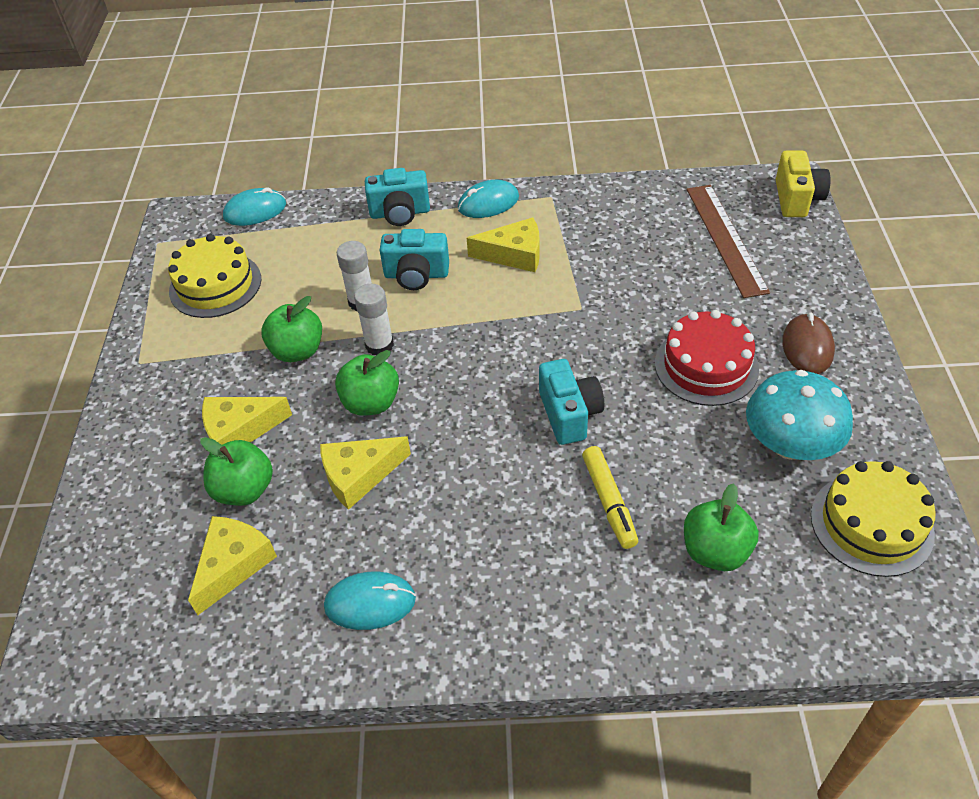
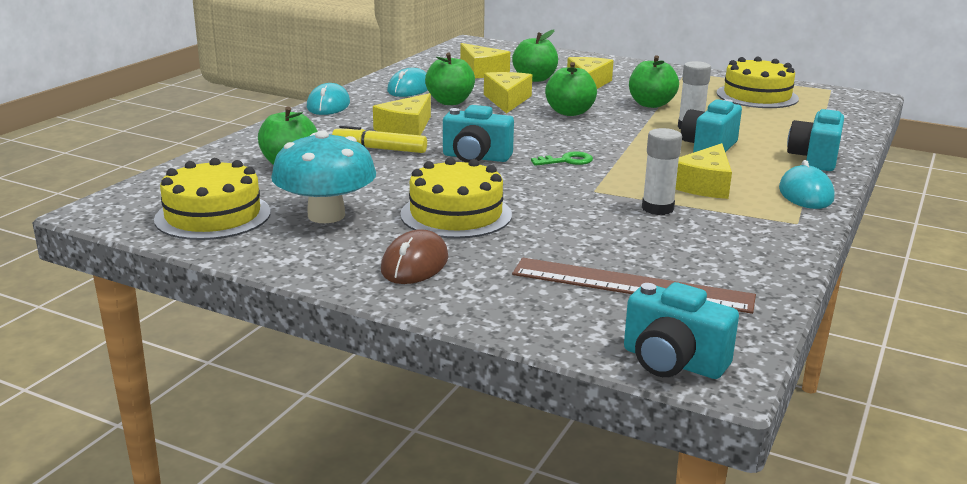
camera: 115 degrees right, 25 degrees down
(255, 211) = (857, 117): turquoise mouse -> turquoise mouse (328, 105)
(379, 345) = (630, 124): white glue stick -> white glue stick (657, 208)
(401, 527) = (450, 102): none -> green apple
(525, 349) = (566, 161): none -> green key
(528, 515) = (406, 128): none -> yellow cheese
(706, 366) = (456, 214): red cake -> yellow cake
(796, 199) = (672, 362): yellow camera -> turquoise camera
(807, 347) = (414, 264): brown mouse -> brown mouse turned 75 degrees clockwise

